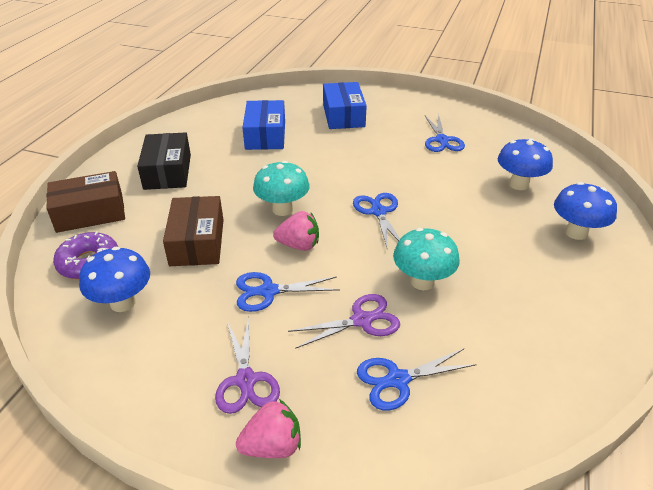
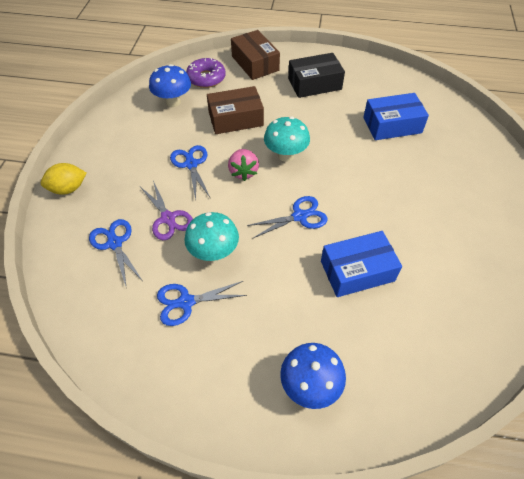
camera: 80 degrees right, 15 degrees up
(245, 380) = (114, 168): purple scissors -> none
(272, 446) = (68, 189): pink strawberry -> yellow lemon
(343, 115) = (457, 173): blue box -> blue box (357, 271)
(442, 140) = (447, 260): blue scissors -> blue scissors (186, 302)
(519, 184) = (385, 334): blue mushroom -> none

